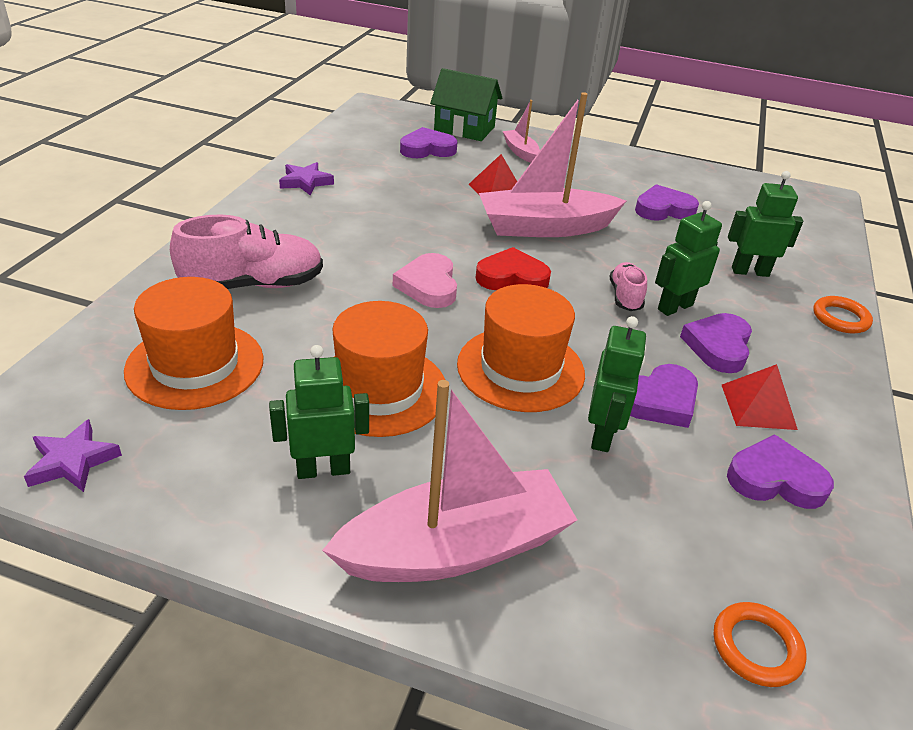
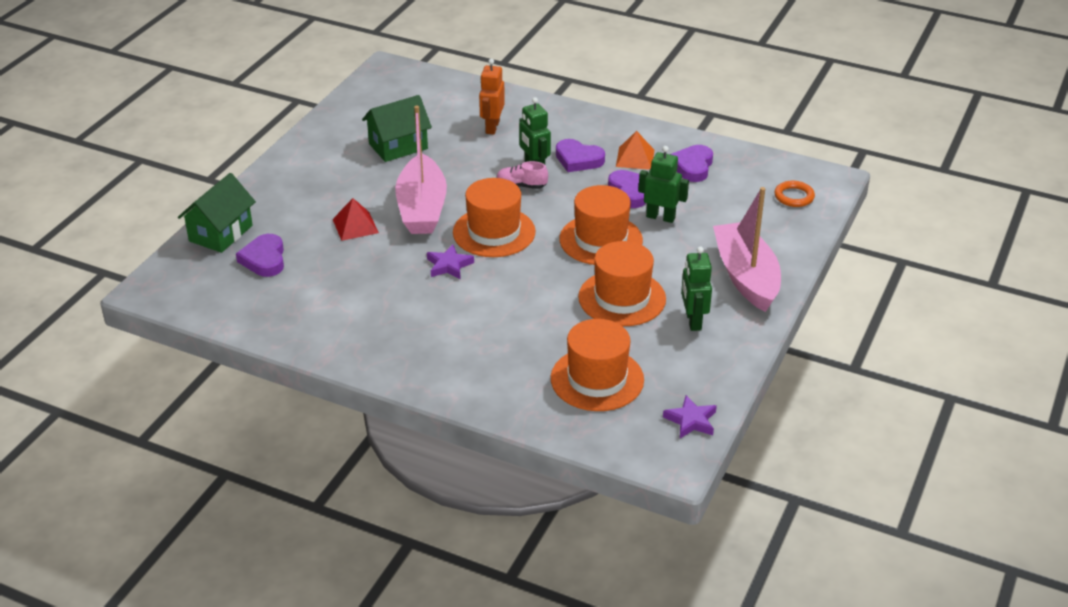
camera: 80 degrees left, 0 degrees up
(253, 285) = (498, 358): pink shoe -> none
(305, 182) = (325, 335): purple star -> purple star (449, 265)
(428, 285) = (503, 272): pink heart -> none
(512, 277) = (494, 232): red heart -> orange hat
(520, 152) = (280, 205): pink boat -> none
(663, 209) = (398, 146): purple heart -> green house
(750, 271) = (492, 127): green robot -> orange robot
(758, 406) = (635, 158): red pyramid -> orange pyramid
(840, 318) = (549, 106): orange ring -> none

